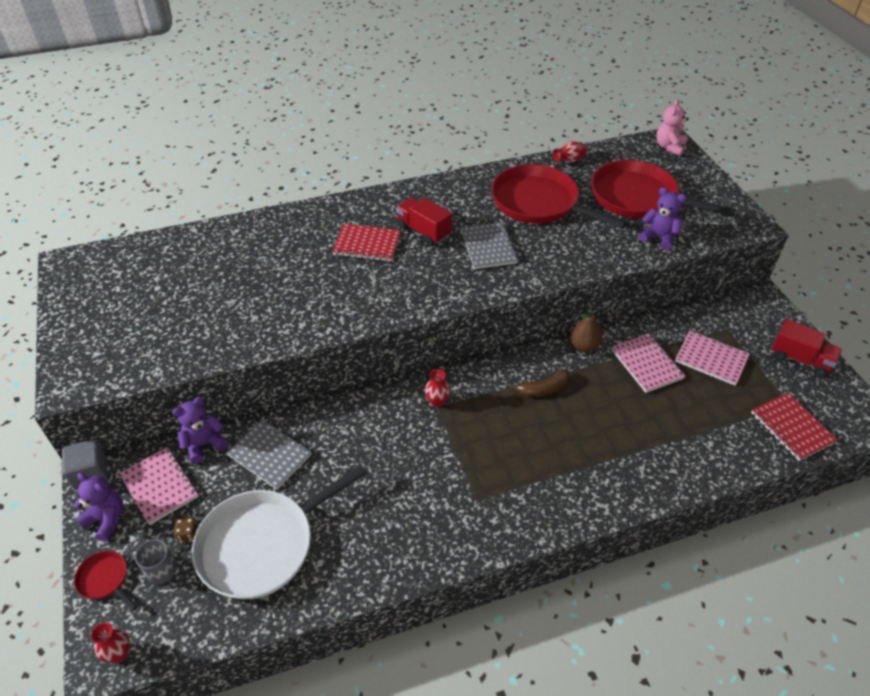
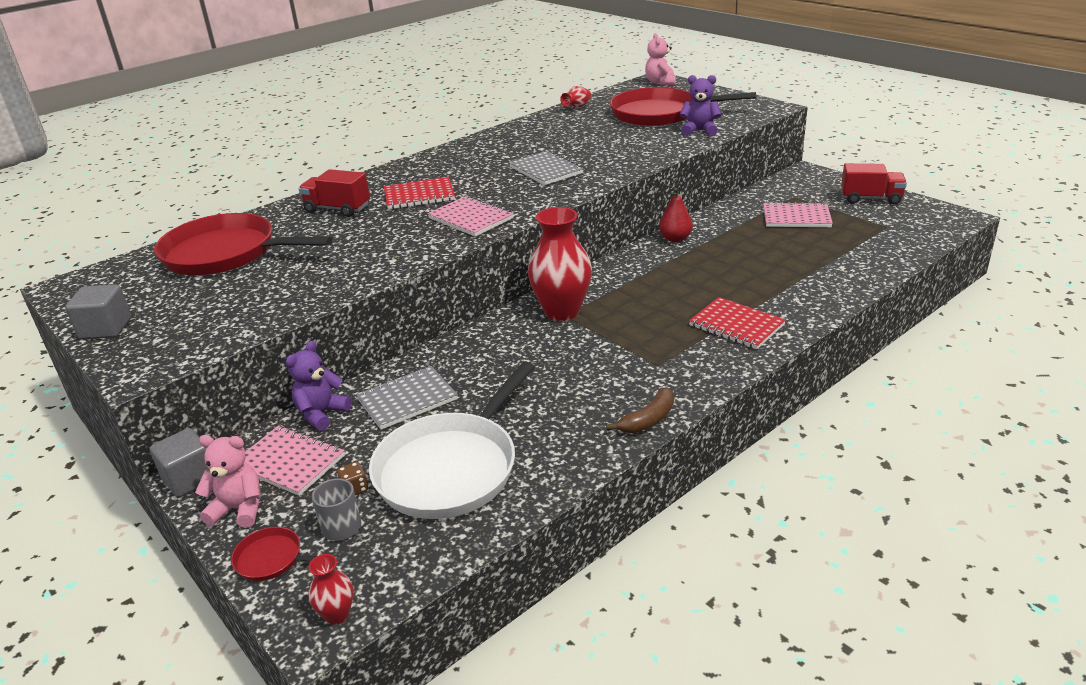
camera: 20 degrees left, 15 degrees down
(70, 326) = (106, 329): none -> grey cube
(106, 519) = (239, 509): purple teddy bear -> pink teddy bear
(270, 455) = (407, 399): grey notebook -> grey notebook turned 45 degrees counterclockwise
(423, 231) = (471, 175): red truck -> red truck (337, 209)
(437, 401) = (562, 311): red vase -> red vase, size x2.21
(538, 203) = (570, 135): red pan -> red pan (225, 253)
(543, 389) = (660, 275): brown banana -> brown banana (648, 420)
(583, 346) = (675, 239): brown pear -> red pear
(647, 364) = (743, 235): pink notebook -> pink notebook (471, 218)
(791, 428) = (901, 239): red notebook -> red notebook (736, 325)

